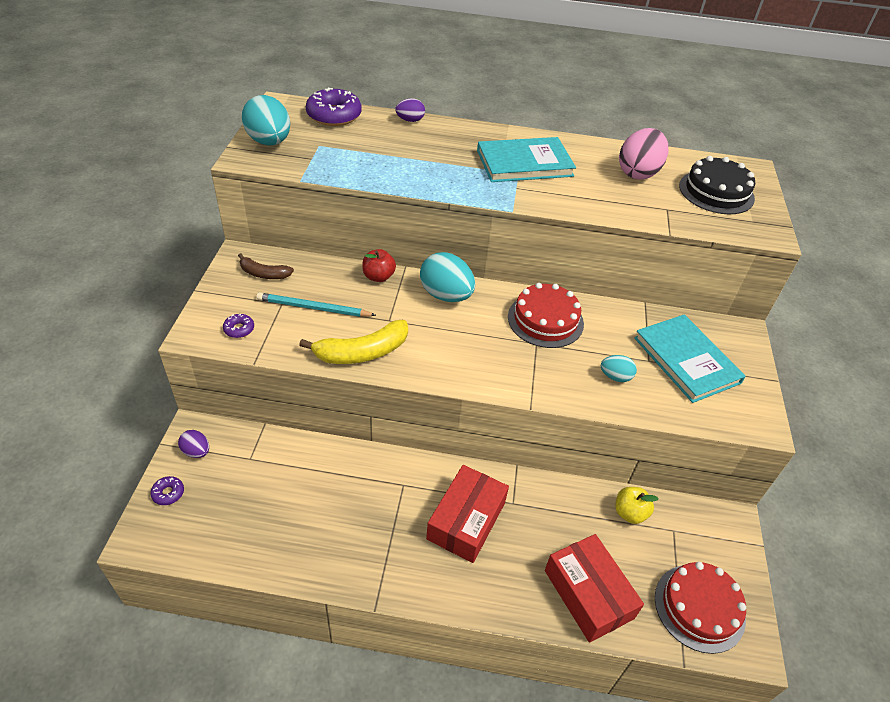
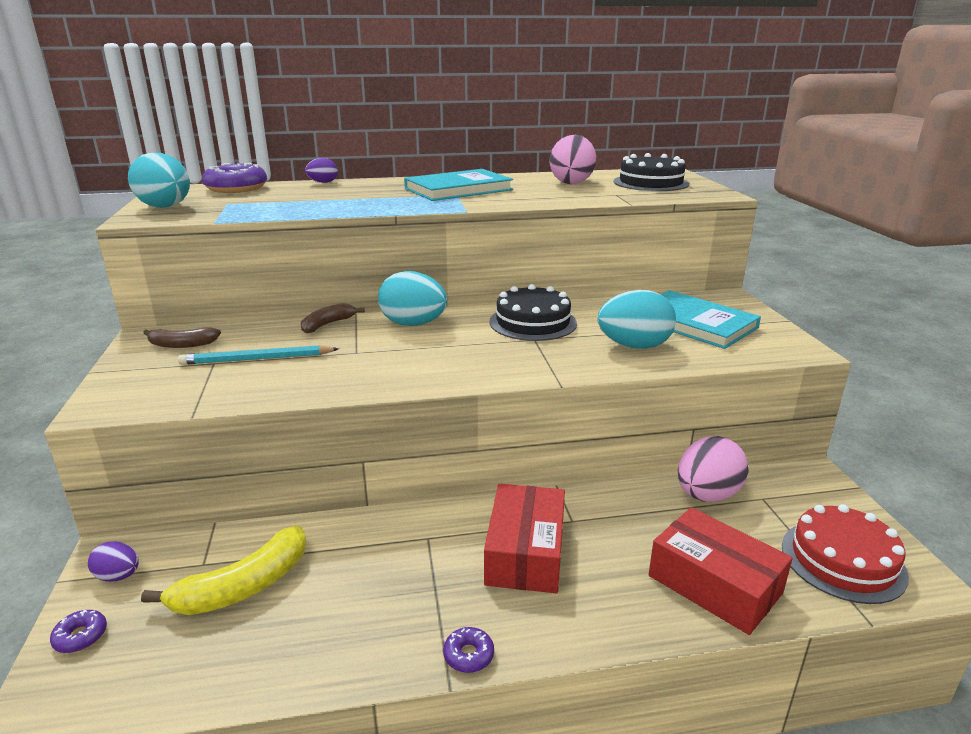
camera: 15 degrees left, 20 degrees down
(239, 329) = (161, 392): purple donut -> purple donut (468, 655)
(362, 352) = (335, 381): yellow banana -> yellow banana (243, 587)
(378, 277) = (328, 324): red apple -> brown banana
(545, 320) = (533, 322): red cake -> black cake
(615, 377) = (634, 346): turquoise egg -> turquoise egg, size x1.90
(629, 513) = (707, 495): yellow apple -> pink egg

